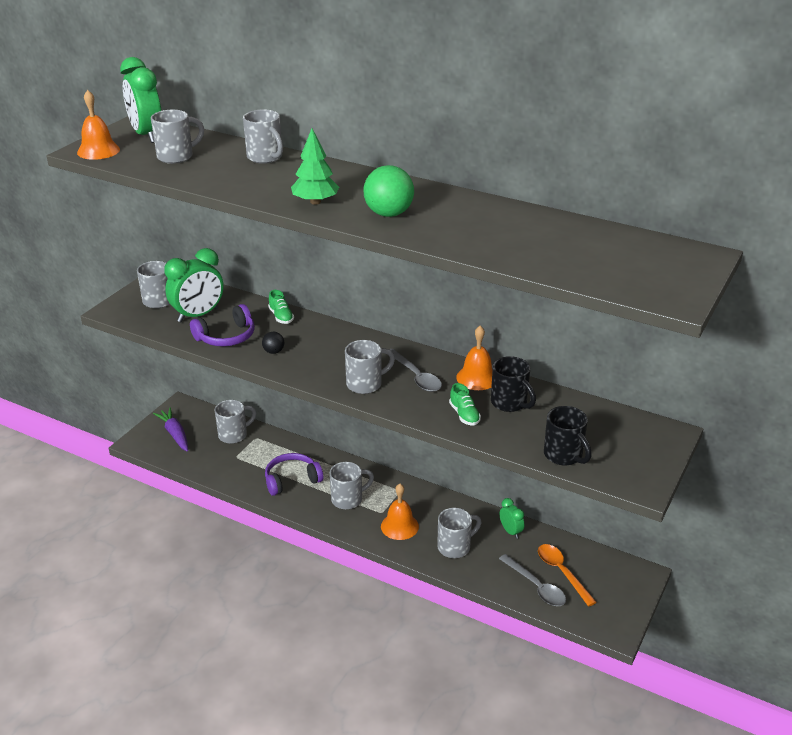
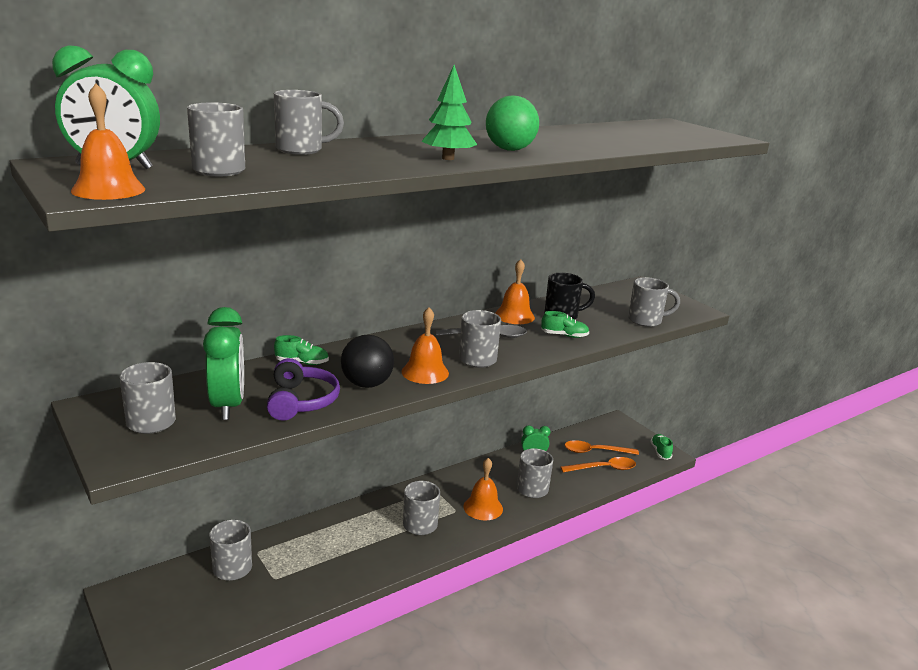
camera: 65 degrees left, 10 degrees down
(175, 434) = (172, 617): purple carrot -> none
(273, 351) = (367, 384): black ball -> black ball, size x1.92
(292, 480) = (356, 550): purple headphones -> none
(317, 368) = (425, 372): none -> orange bell
(536, 586) = (603, 468): grey spoon -> orange spoon
(564, 455) = (646, 321): black mug -> grey mug
(614, 624) = (660, 452): none -> green shoe

